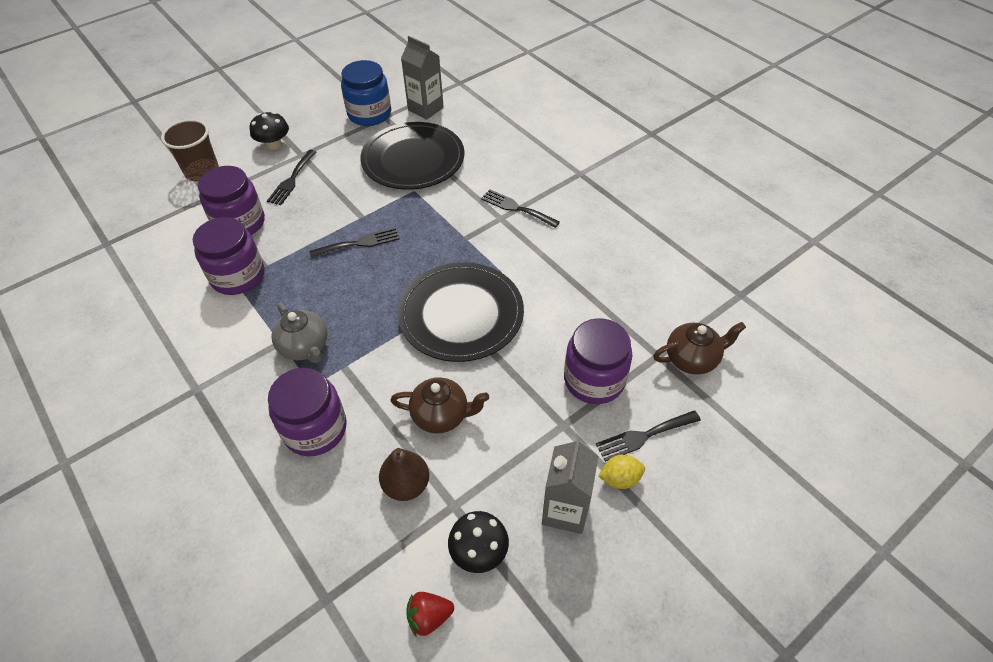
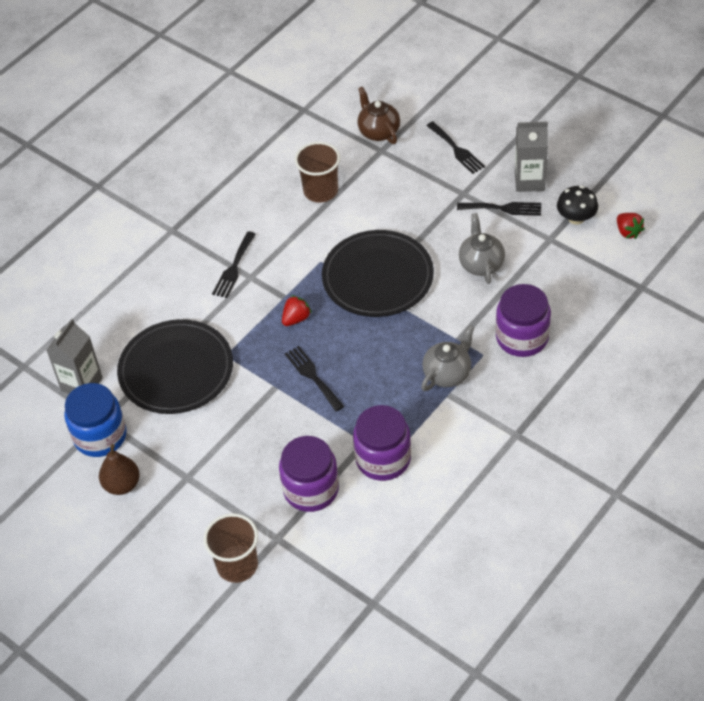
camera: 100 degrees left, 0 degrees up
(274, 144) = (174, 512): black mushroom -> none
(292, 180) = (232, 469): black fork -> black fork (503, 208)
(406, 485) = (545, 268): brown pear -> brown pear (122, 485)
(434, 242) = (296, 319): none -> red strawberry
(441, 415) = (481, 264): brown teapot -> grey teapot
(594, 380) = (417, 183): purple jar -> none
(603, 288) = (320, 191): none -> brown cup
(620, 479) = (495, 157): yellow lemon -> none

